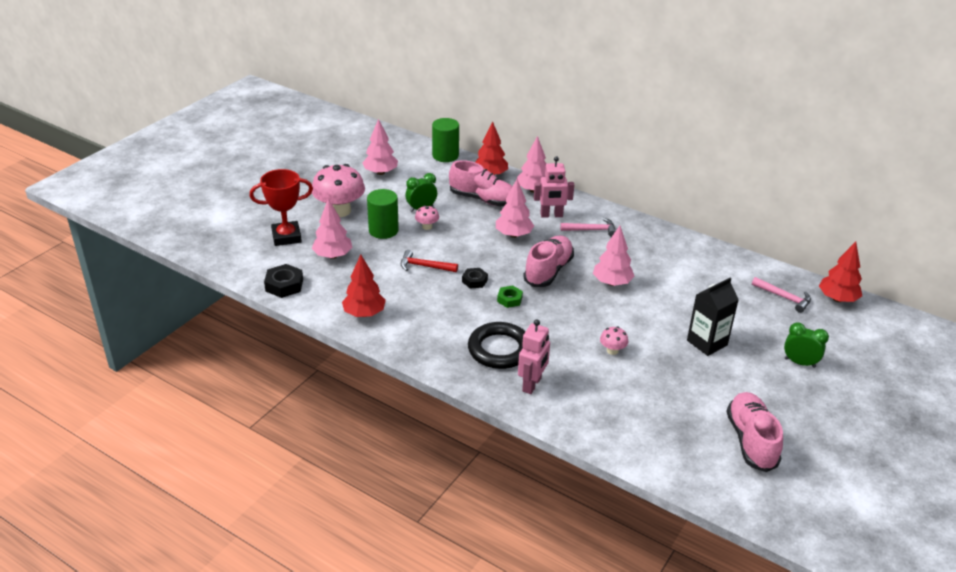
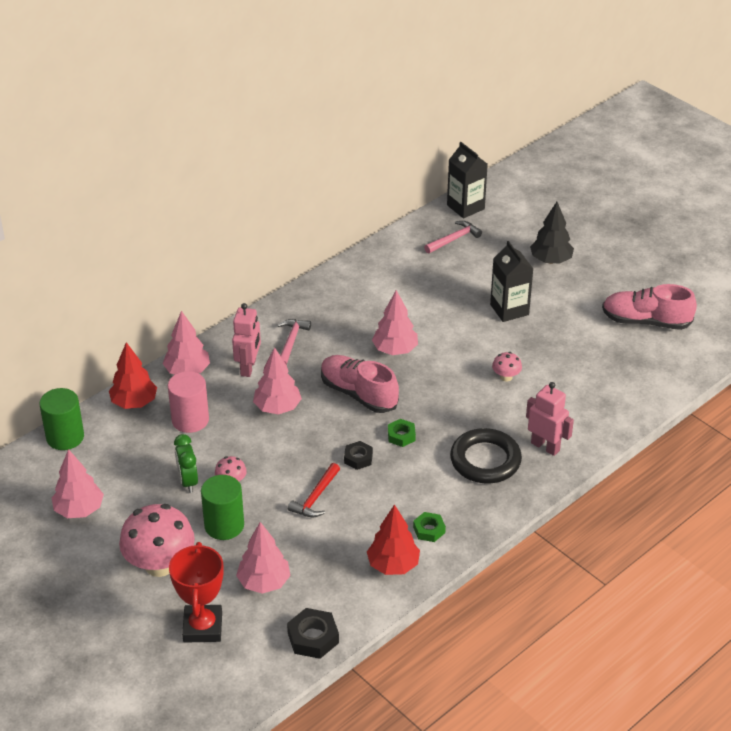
camera: 75 degrees left, 5 degrees up
(407, 327) = (429, 530): none -> green nut
(483, 200) = (190, 420): pink shoe -> pink cylinder
(799, 363) = (551, 260): green clock -> black tree
(837, 299) = (465, 207): red tree -> black carton

